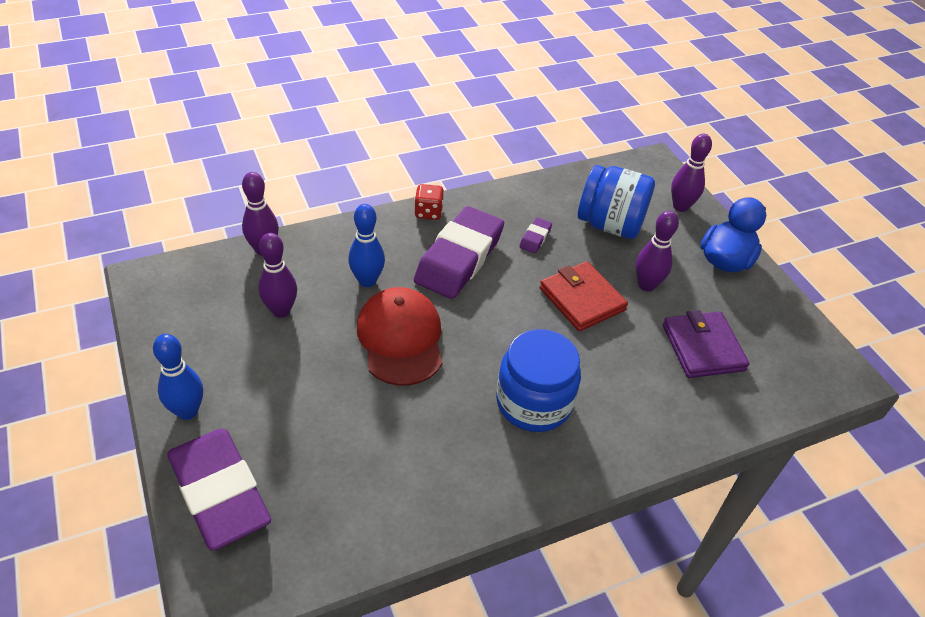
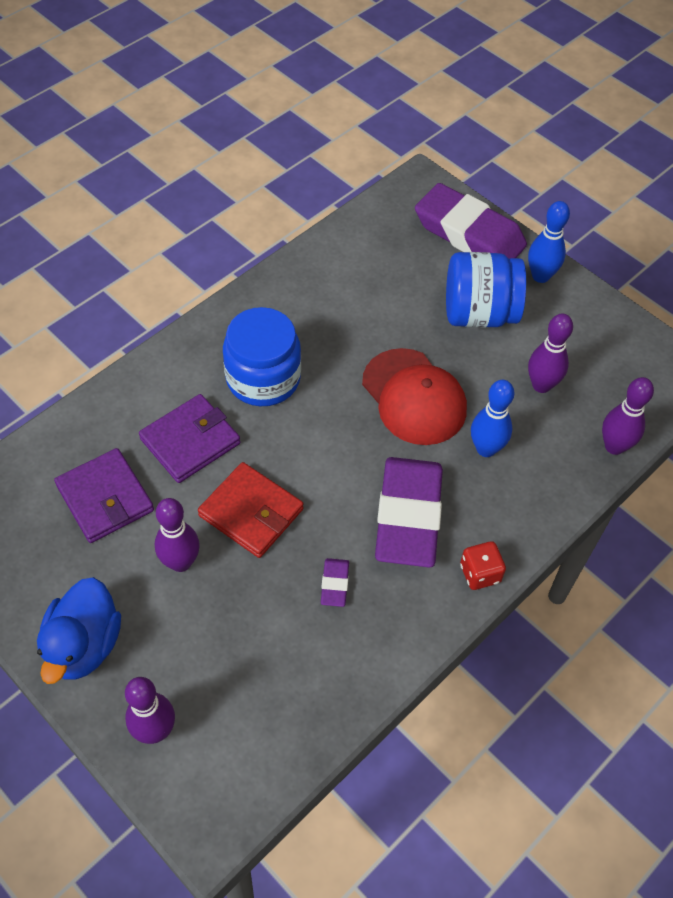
camera: 160 degrees right, 10 degrees up
(610, 225) = (247, 648): blue jar -> blue jar (479, 314)
(619, 369) = (190, 441): none -> purple wallet

